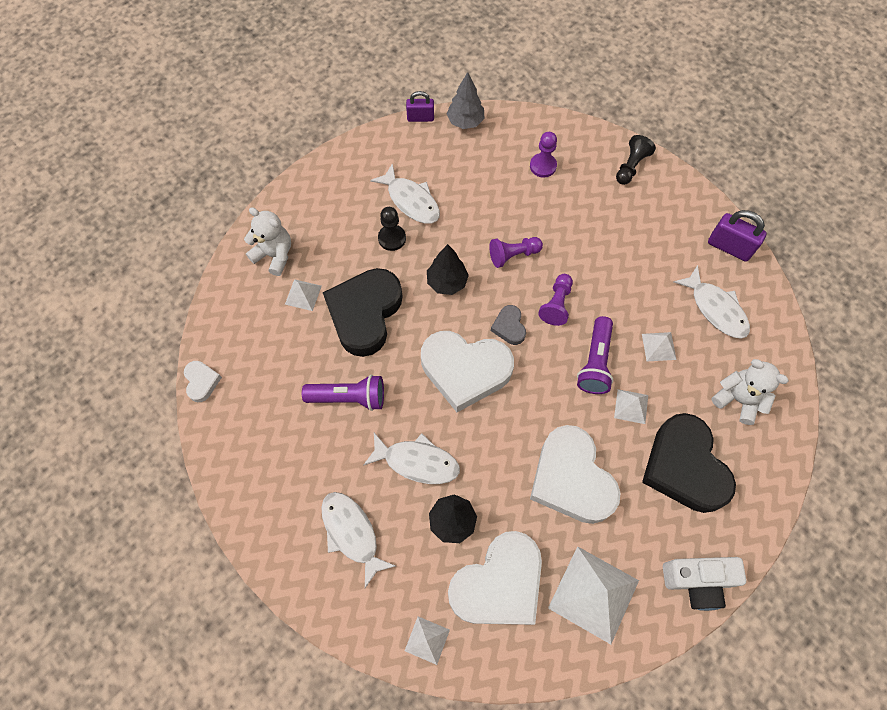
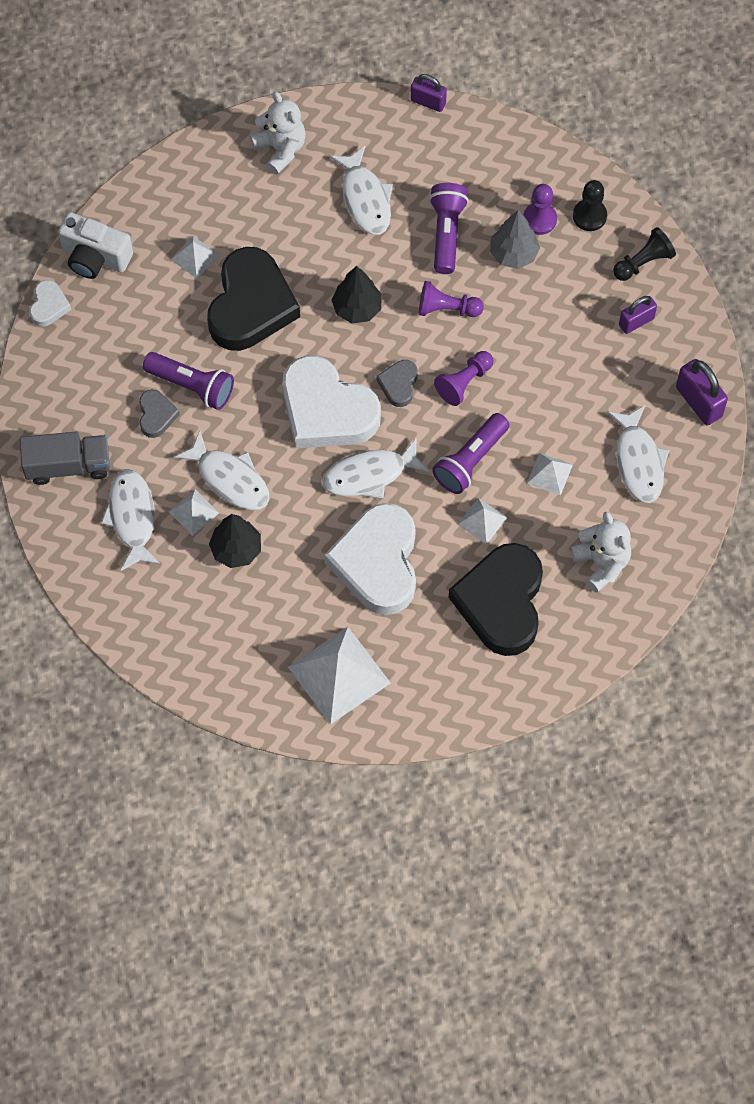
camera: 25 degrees right, 0 degrees up
(274, 255) = (184, 199): white teddy bear -> white teddy bear (280, 149)
(276, 512) = (68, 465): none -> grey truck
(331, 435) = (156, 415): none -> grey heart
(365, 314) = (251, 305): black heart -> black heart turned 150 degrees clockwise
(392, 238) = (321, 234): black pawn -> black pawn (589, 216)
(427, 640) = (157, 642): white pyramid -> white pyramid (193, 512)
(465, 122) = (478, 128): grey tree -> grey tree (513, 254)
(483, 201) = (446, 233): none -> purple flashlight
(498, 584) = (251, 625): white heart -> none
(525, 408) = (369, 474): none -> white fish
(651, 209) = (636, 322): none -> purple padlock
(697, 581) = (448, 709): white camera -> white camera (95, 257)

